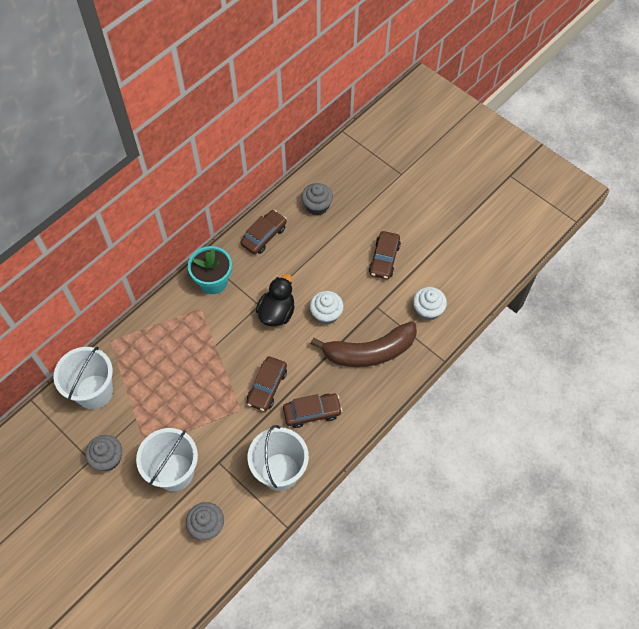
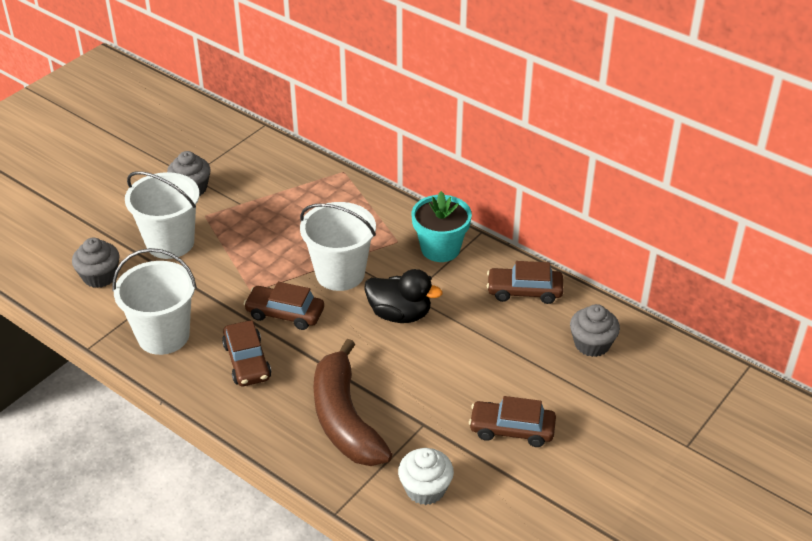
camera: 85 degrees right, 20 degrees down
(94, 392) = (275, 168): white bucket -> white bucket (340, 274)
(264, 236) = (524, 291): brown car -> brown car turned 150 degrees clockwise
(326, 314) = (403, 366): white cupcake -> none

